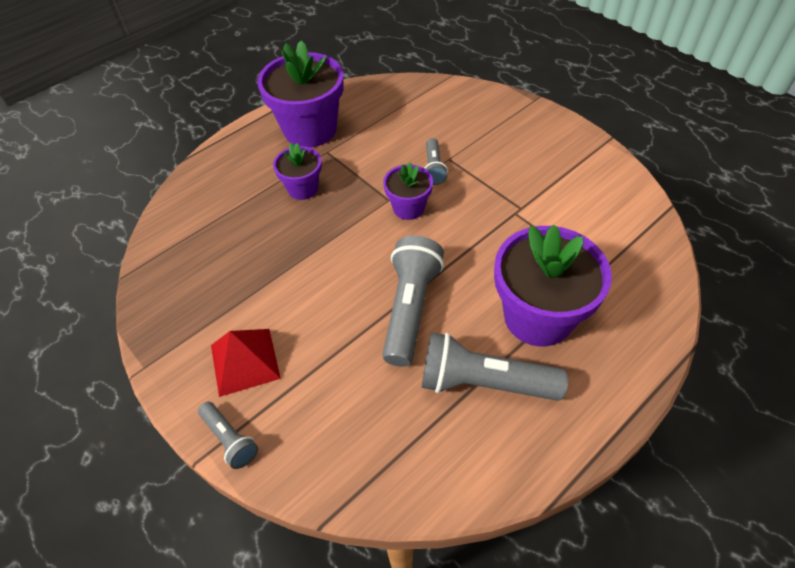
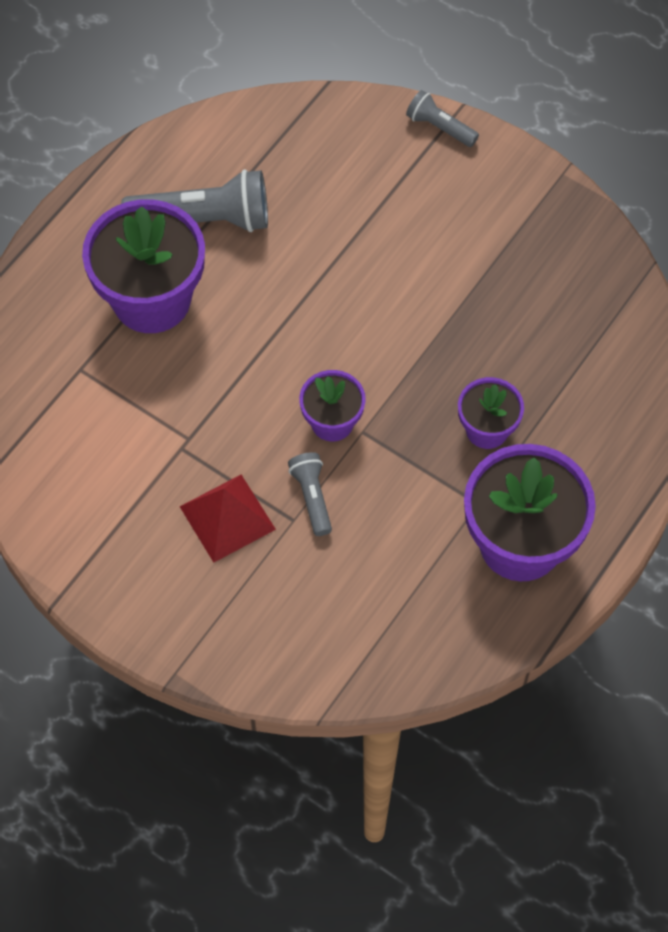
camera: 165 degrees right, 10 degrees up
(244, 361) = (459, 197): red pyramid -> red pyramid (227, 518)
(410, 308) = (297, 284): grey flashlight -> none

